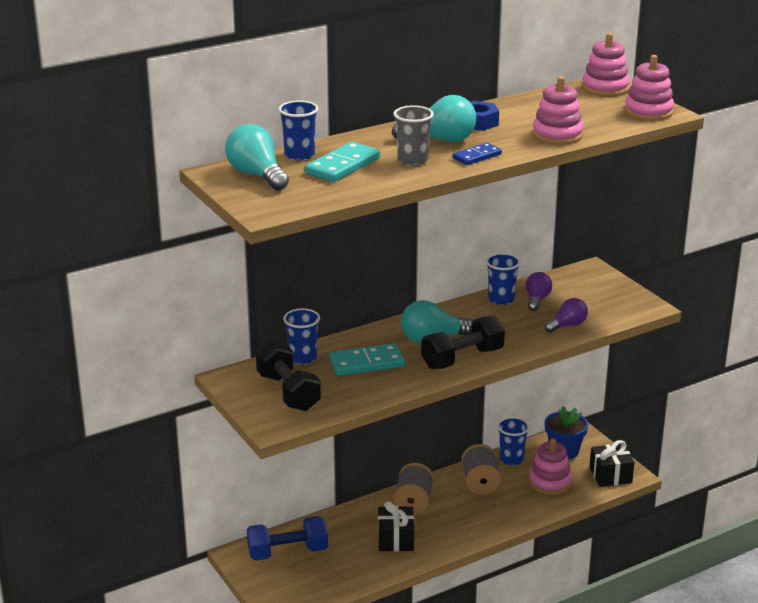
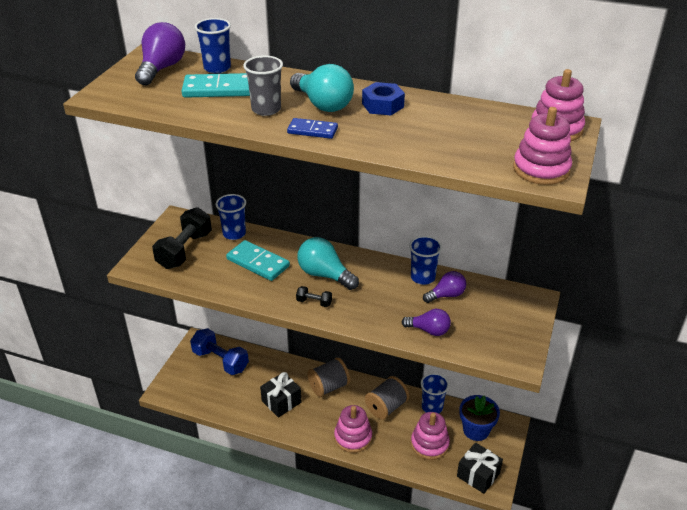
camera: 50 degrees right, 10 degrees up
(257, 175) = (162, 68): turquoise light bulb -> purple light bulb
(462, 359) = (314, 302): black dumbbell -> black dumbbell, size x0.46
(557, 135) = (412, 147): pink stacking toy -> pink stacking toy (353, 437)

